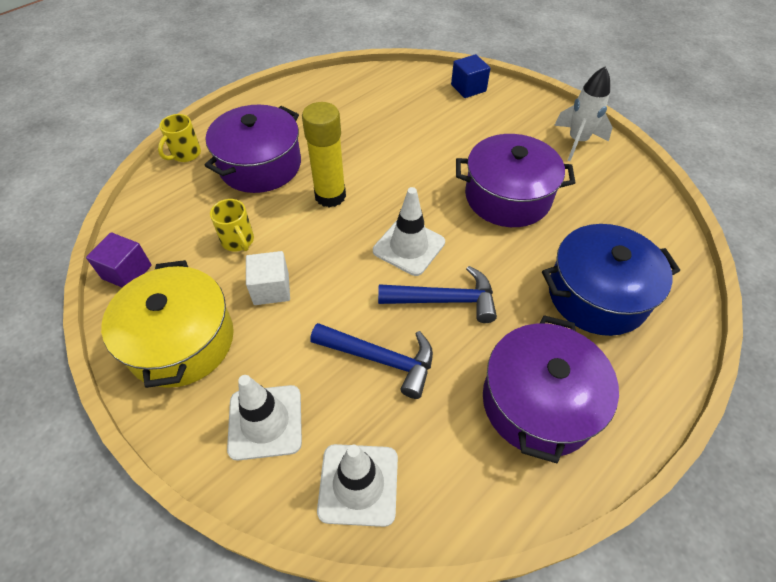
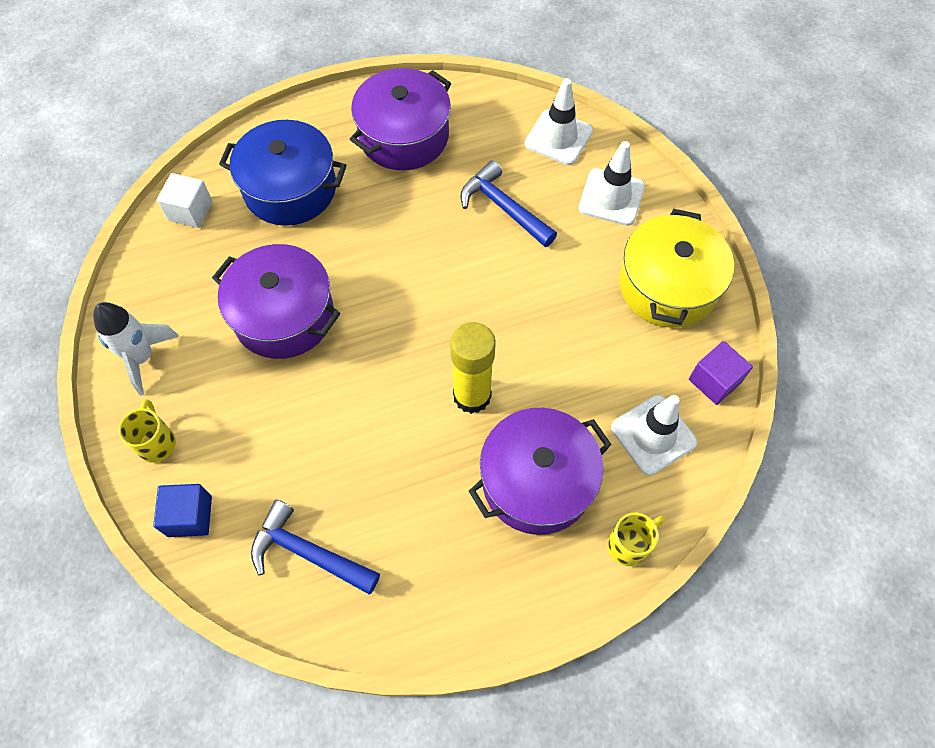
camera: 155 degrees left, 10 degrees up
(238, 241) = (592, 374): yellow mug -> yellow mug (157, 442)
(271, 289) = (574, 305): white cube -> white cube (190, 211)
(409, 246) = (422, 298): white traffic cone -> white traffic cone (653, 435)
(445, 300) = (422, 234): blue hammer -> blue hammer (308, 552)

